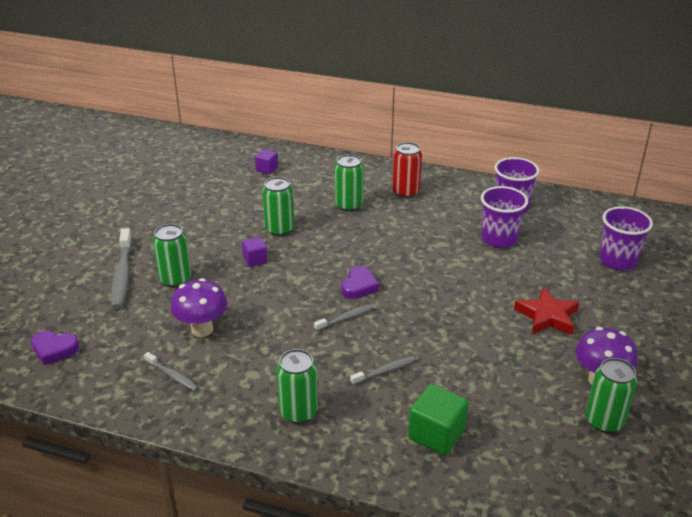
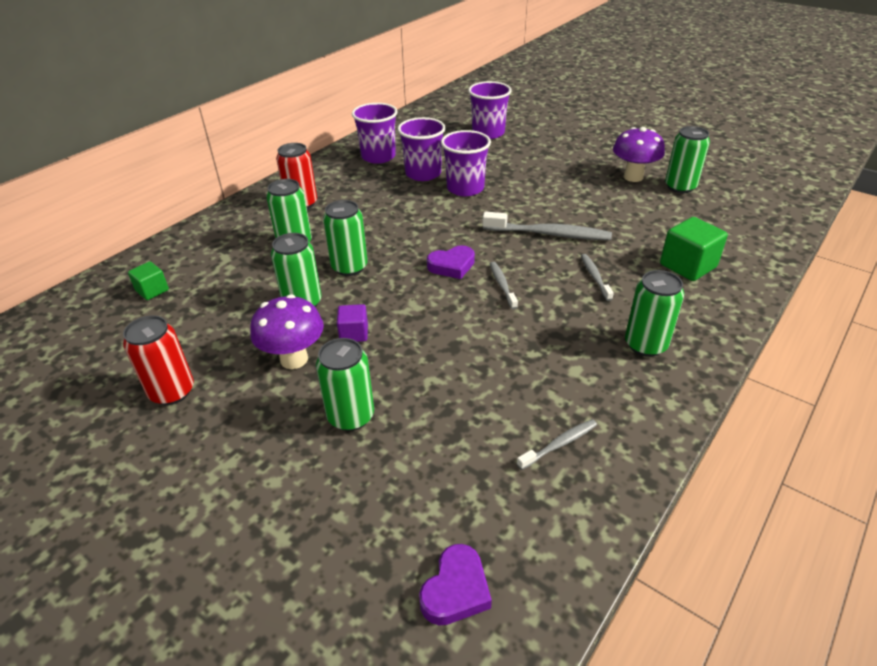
camera: 70 degrees left, 5 degrees up
(122, 274) = (301, 478): grey toothbrush -> grey toothbrush (549, 234)
(178, 209) = (172, 391): none -> red can
(202, 329) = (475, 403): purple mushroom -> purple mushroom (294, 359)
(267, 169) = (152, 290): purple cube -> green cube
(331, 237) = (349, 267): none -> green can
(359, 286) = (452, 266): purple heart -> purple heart turned 120 degrees clockwise
(489, 268) = (465, 188): none -> purple cup
(547, 316) = (546, 178): red star -> none

